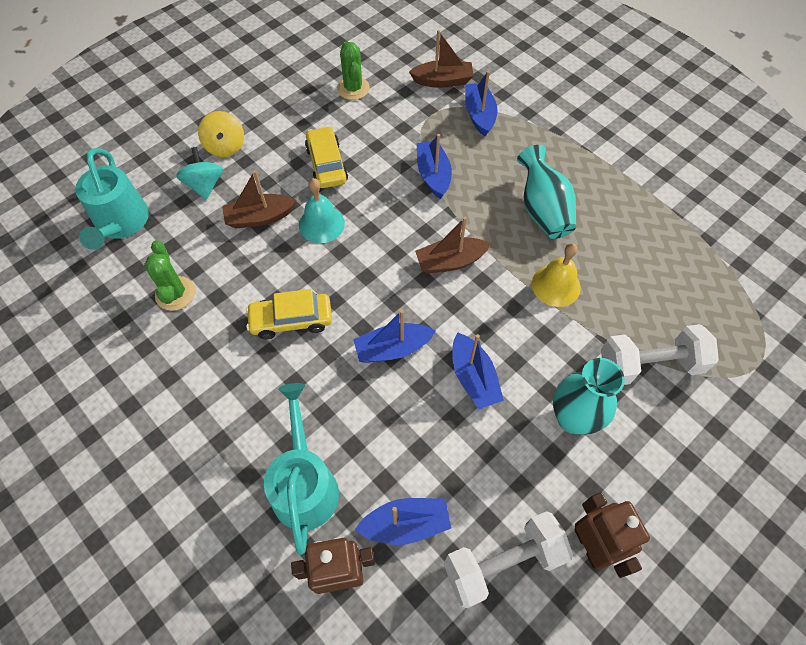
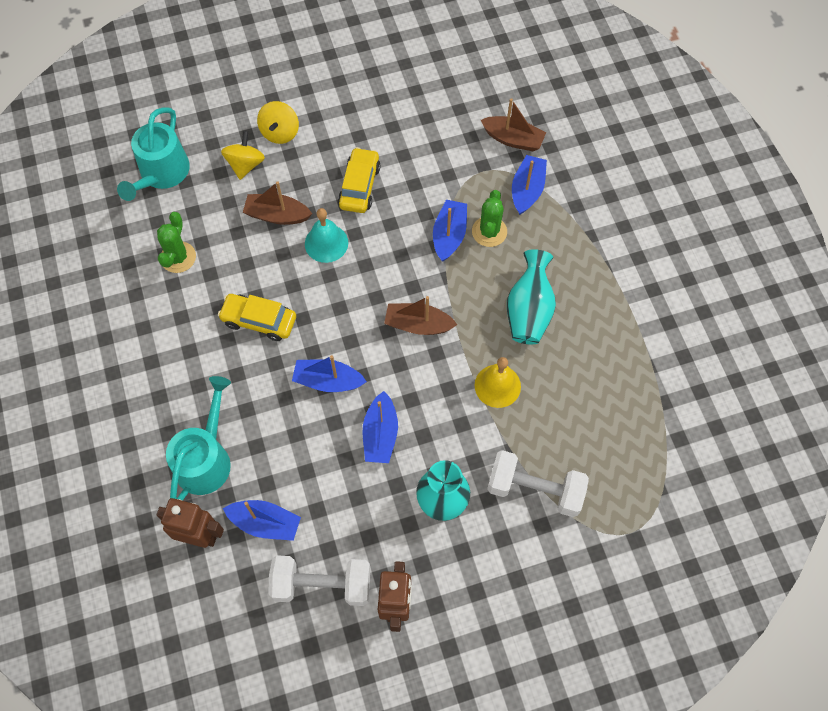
camera: 25 degrees right, 5 degrees up
(205, 185) = (245, 164): turquoise spinning top -> yellow spinning top
(353, 88) = (423, 115): green cactus -> green cactus (489, 232)

